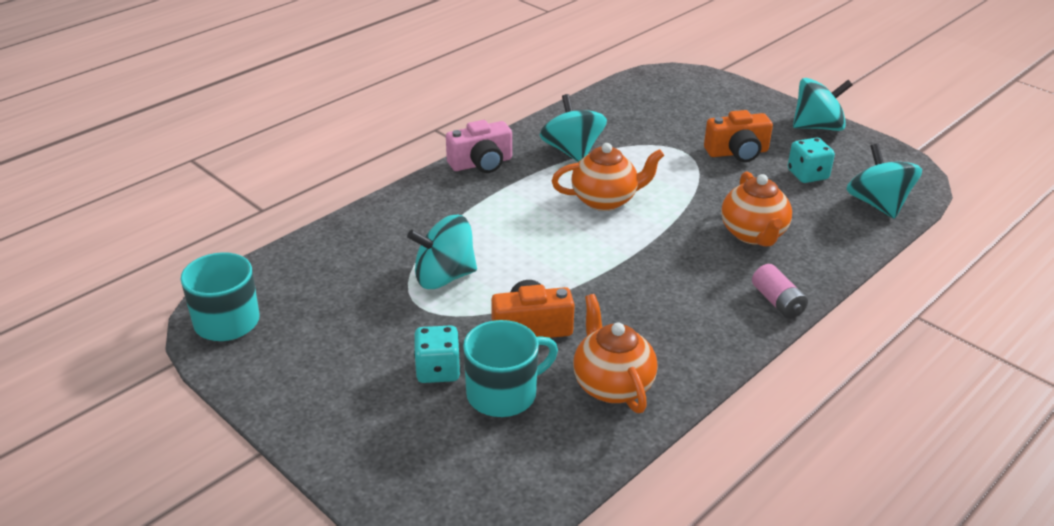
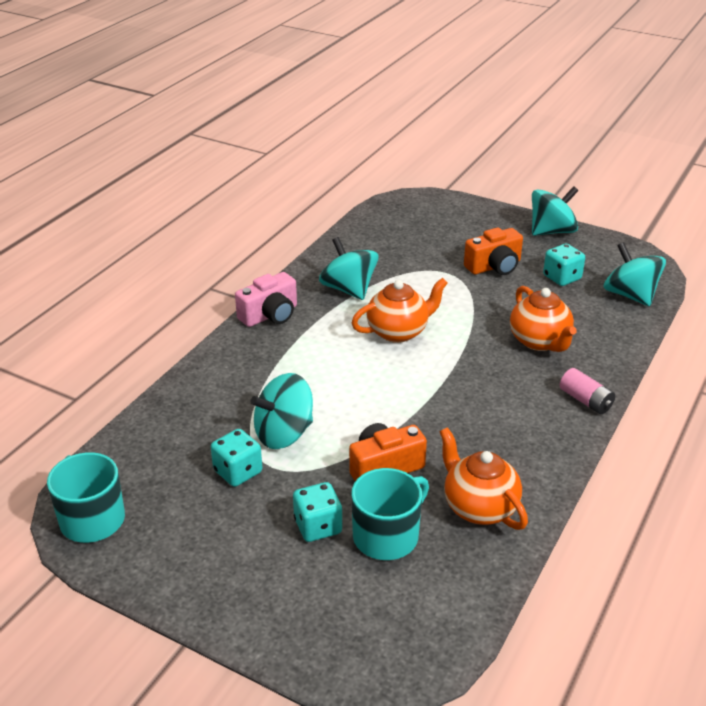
camera: 15 degrees left, 0 degrees up
(383, 304) = (238, 472): none -> turquoise dice

